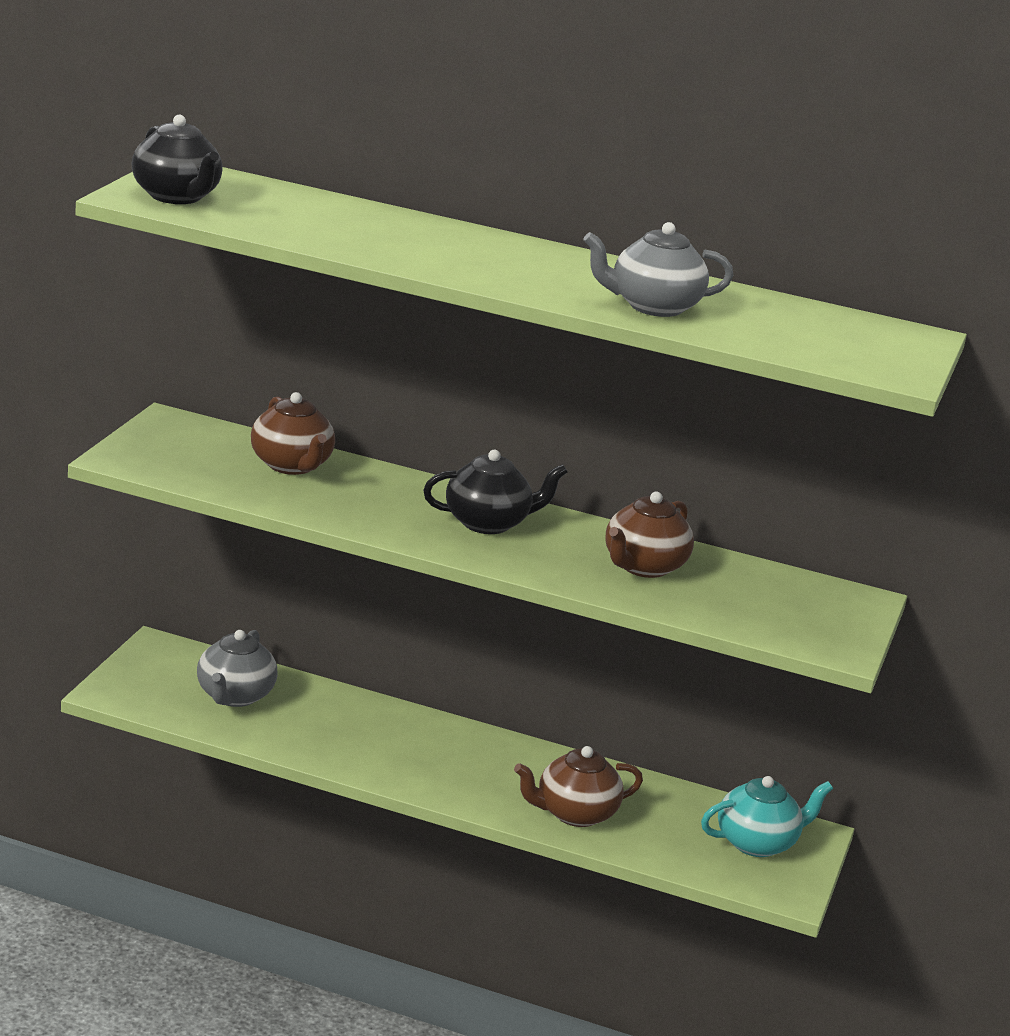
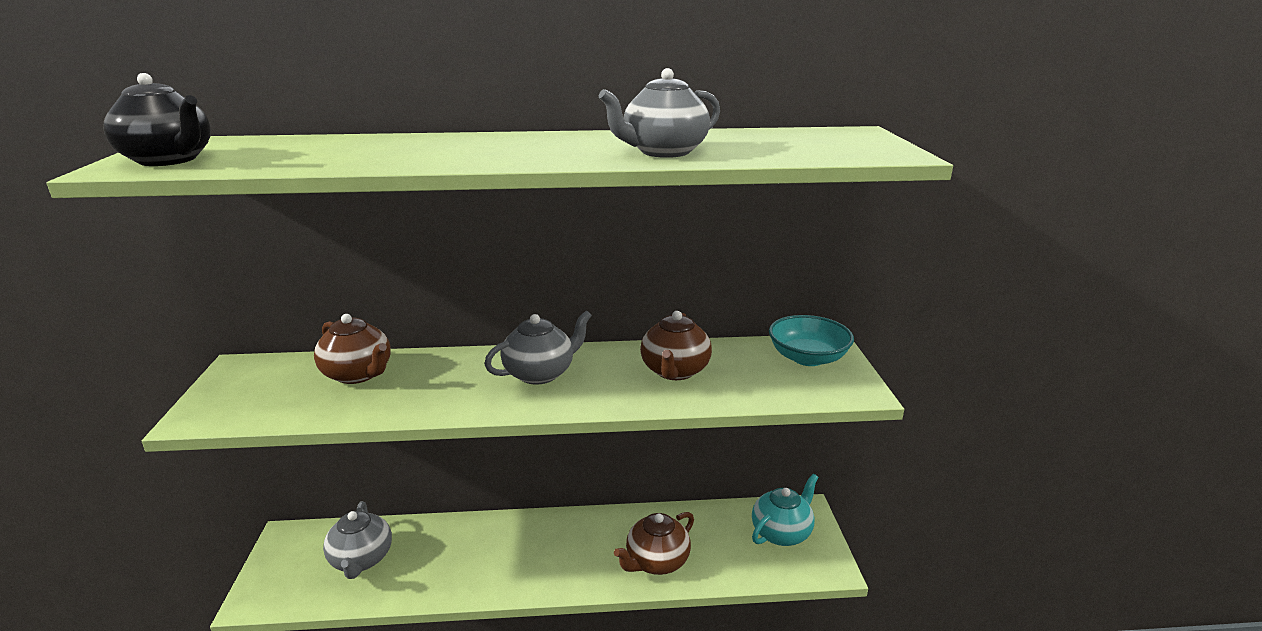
camera: 20 degrees left, 0 degrees up
(488, 523) = (540, 373): black teapot -> grey teapot
(819, 602) = (807, 358): none -> turquoise bowl

